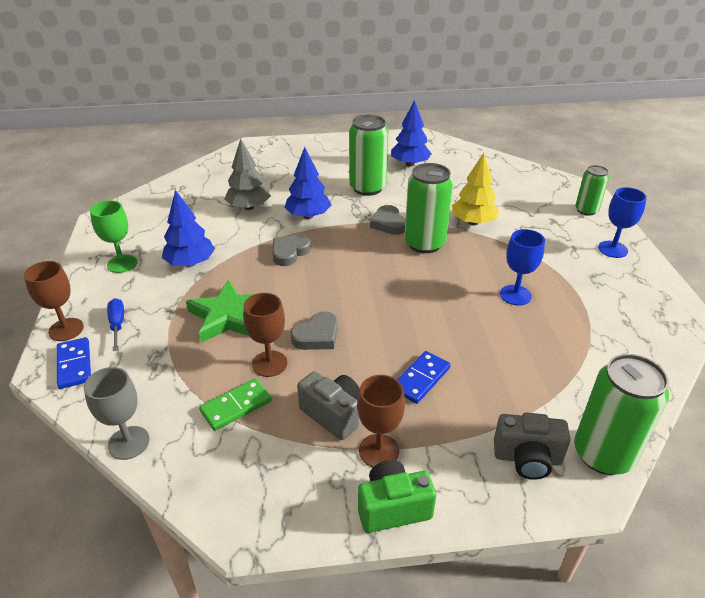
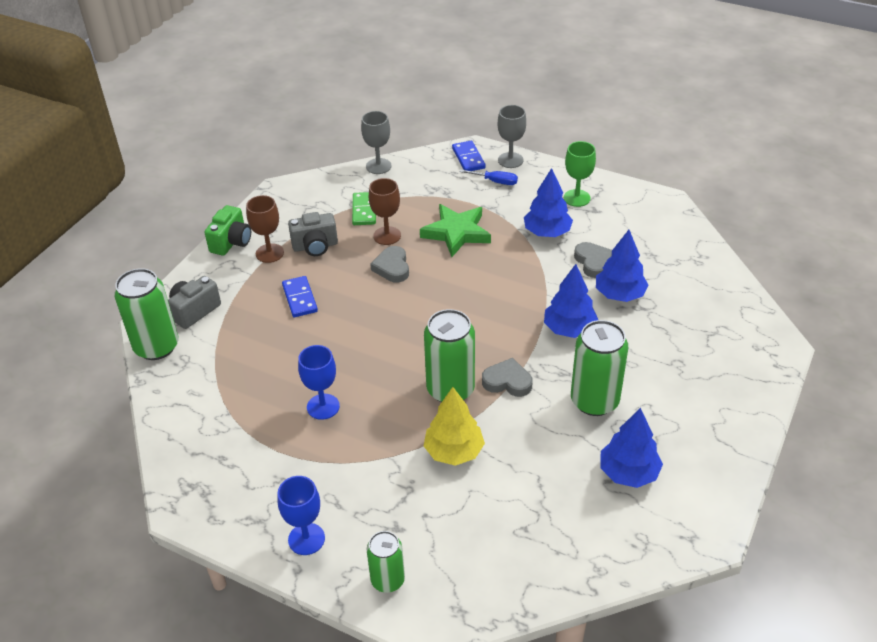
camera: 125 degrees right, 5 degrees up
(66, 329) = (510, 160): brown goblet -> grey goblet
(74, 365) = (468, 158): blue domino -> blue domino turned 60 degrees clockwise
(249, 207) = (619, 294): grey tree -> blue tree
(289, 252) = (514, 293): grey heart -> grey heart (593, 262)

